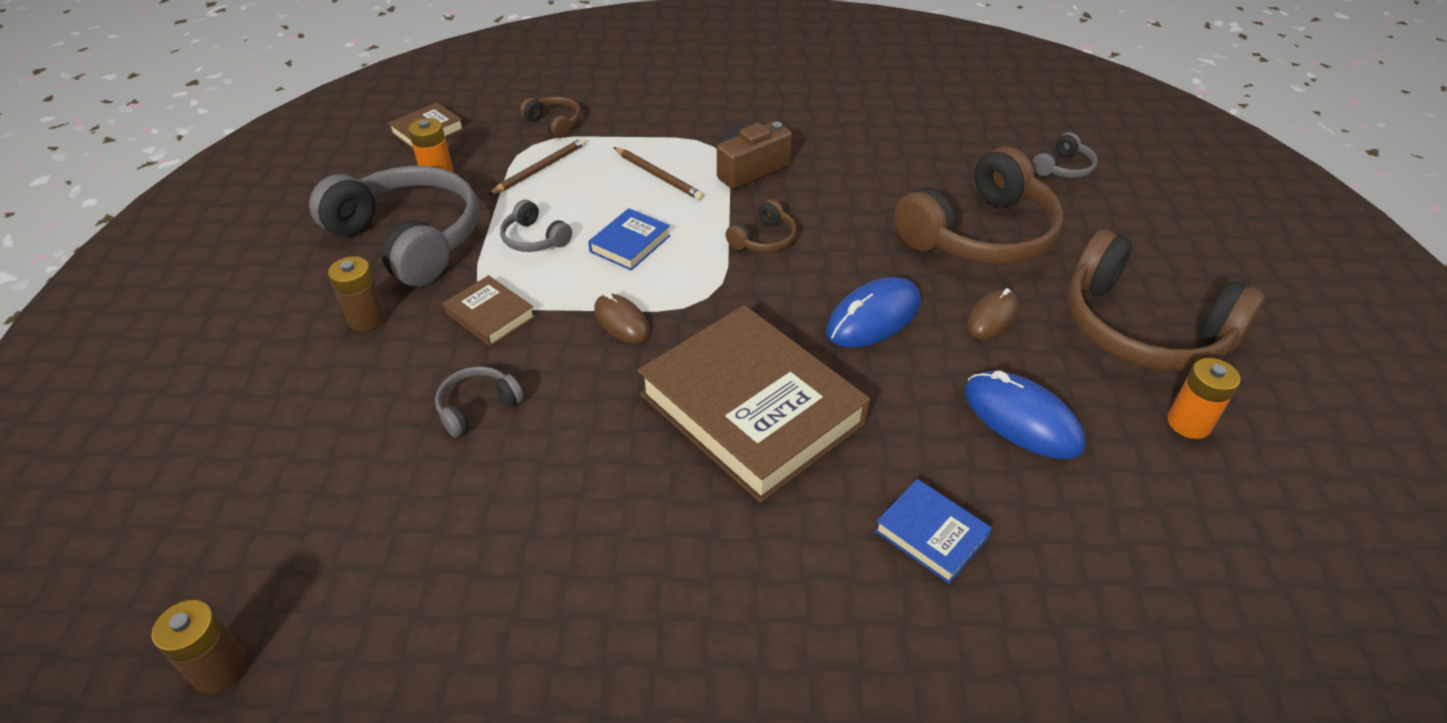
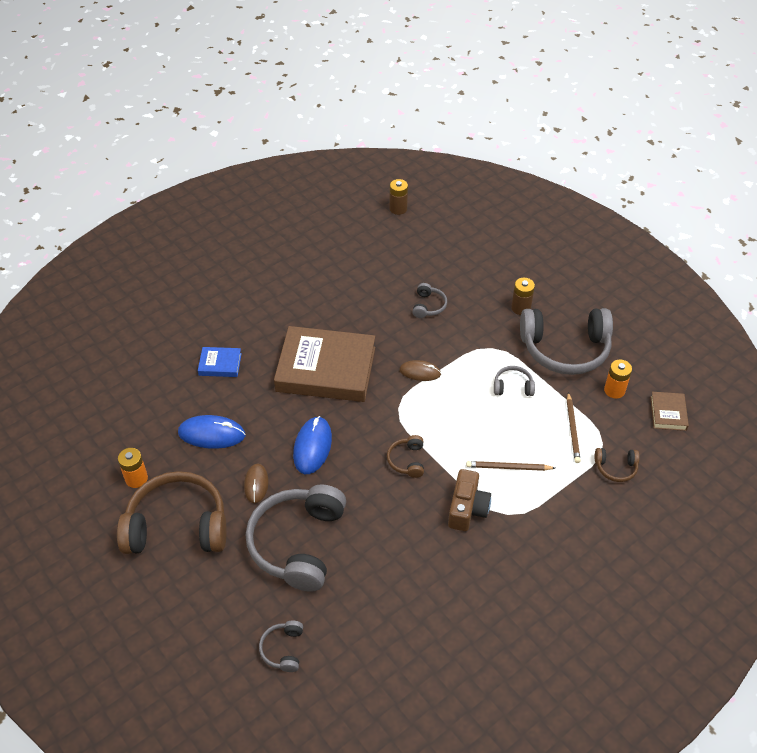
camera: 140 degrees right, 5 degrees up
(490, 315) = (476, 340): brown book -> none
(630, 244) = (466, 413): blue book -> none
(980, 234) = (298, 543): brown headphones -> grey headphones

